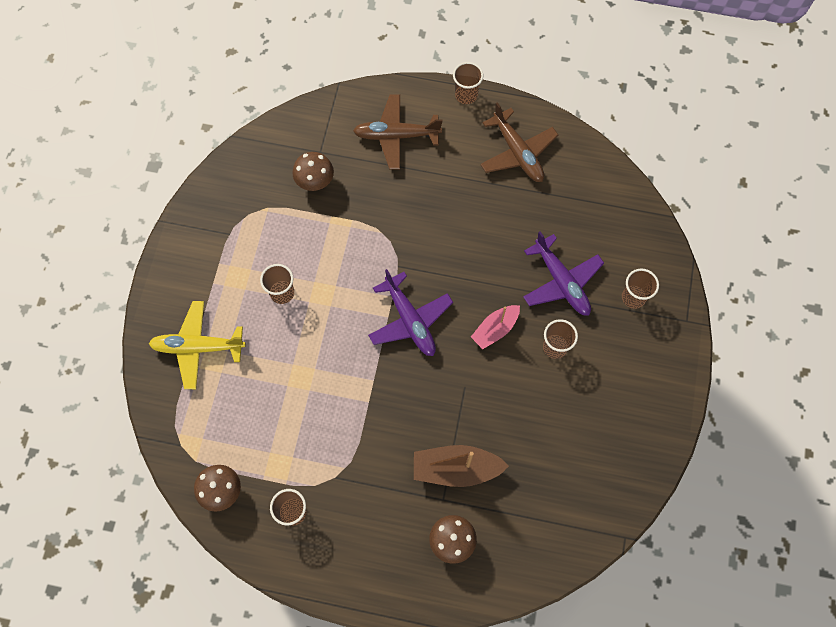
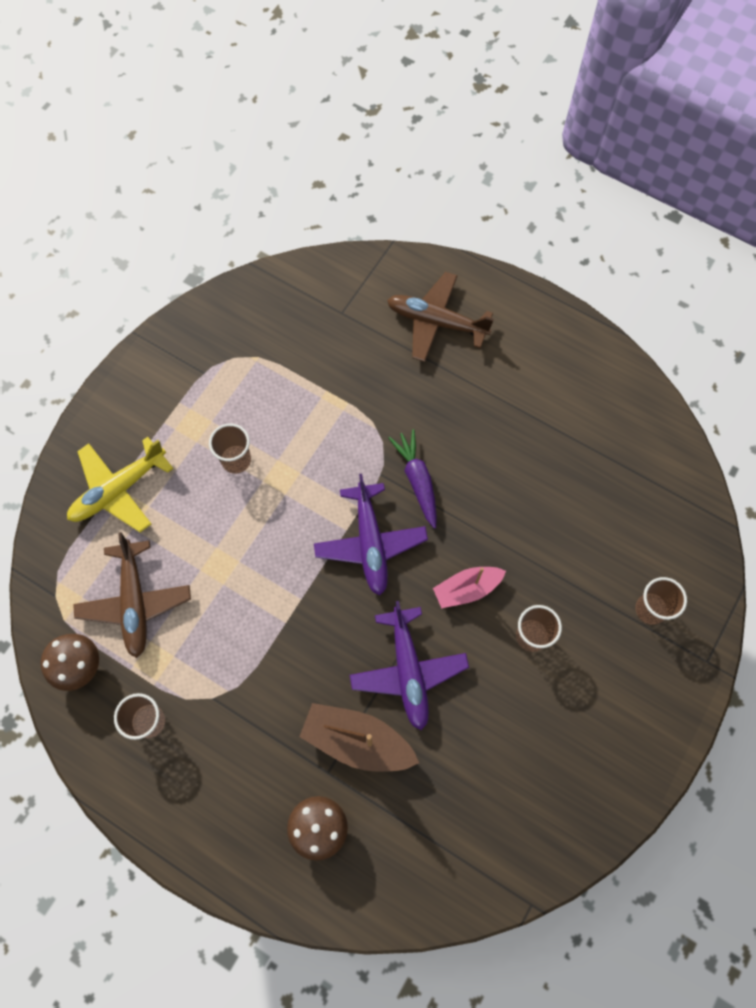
camera: 20 degrees right, 0 degrees up
(198, 347) = (118, 490): yellow plane -> yellow plane turned 60 degrees counterclockwise
(315, 182) = (323, 345): brown mushroom -> none
(427, 261) = (417, 480): none -> purple carrot
(466, 95) = (535, 301): brown cup -> none
(517, 153) = (572, 388): brown plane -> brown plane (135, 602)
(561, 282) = (568, 560): purple plane -> purple plane (408, 671)

